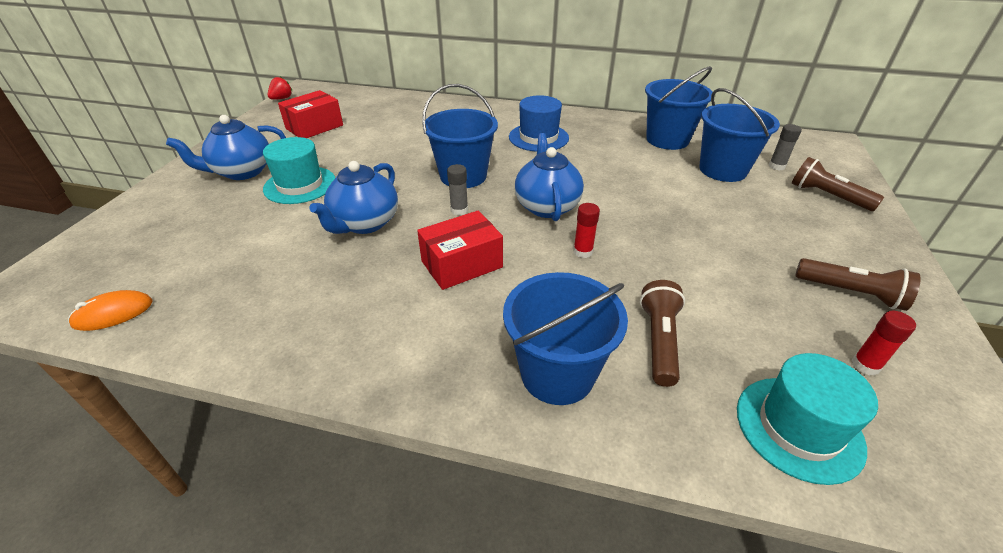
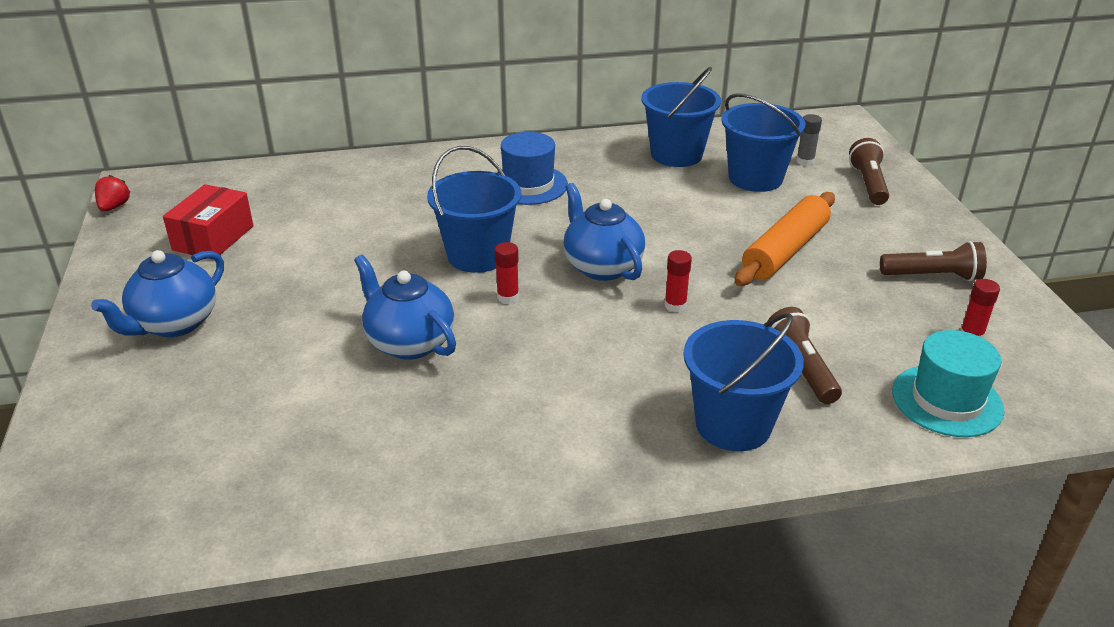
camera: 25 degrees left, 5 degrees down
(113, 313) = (199, 529): orange mouse -> none
(300, 185) = (276, 319): turquoise hat -> none
(364, 223) = (409, 342): blue teapot -> blue teapot turned 135 degrees clockwise
(459, 210) = (508, 297): grey glue stick -> red glue stick
(461, 264) = (561, 354): red box -> none
(712, 232) = (785, 250): none -> orange rolling pin
(827, 196) = (868, 184): brown flashlight -> brown flashlight turned 75 degrees clockwise

